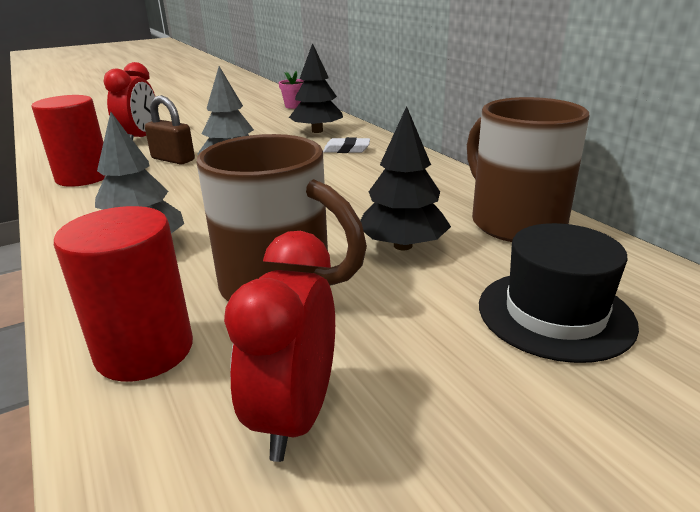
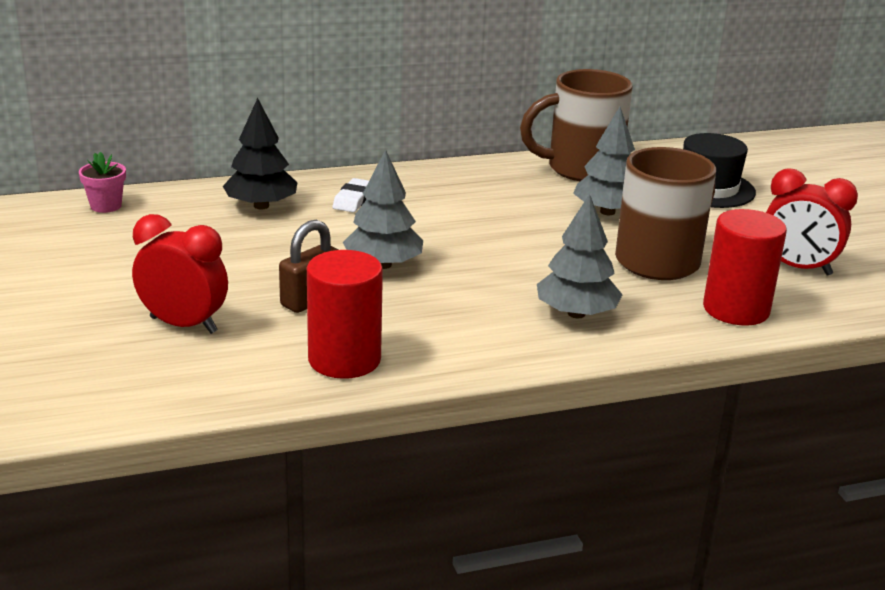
camera: 80 degrees left, 0 degrees up
(403, 245) = (607, 212): black tree -> grey tree

